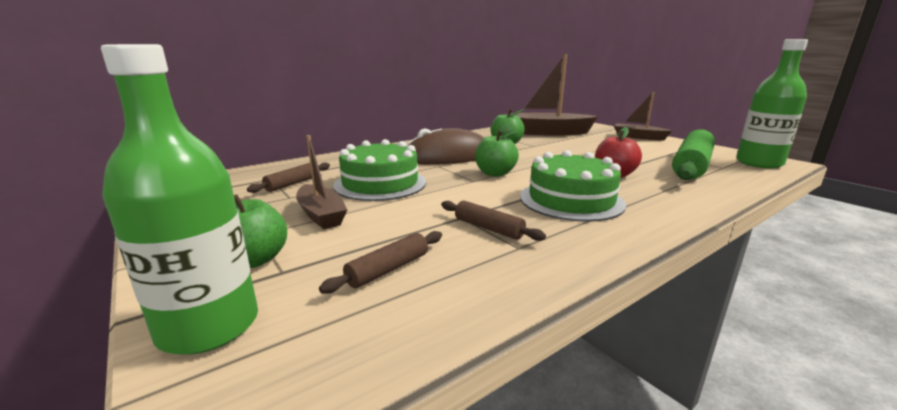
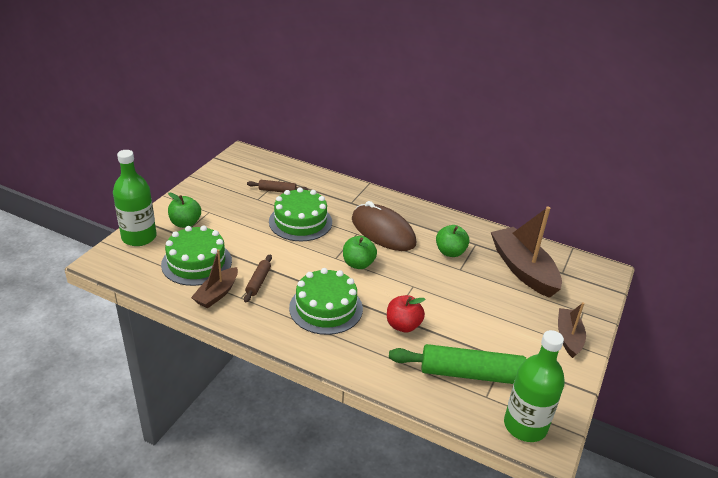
camera: 60 degrees right, 15 degrees up
(321, 215) = (240, 220): brown boat -> brown boat (217, 294)
(388, 269) = (196, 262): brown rolling pin -> green cake

